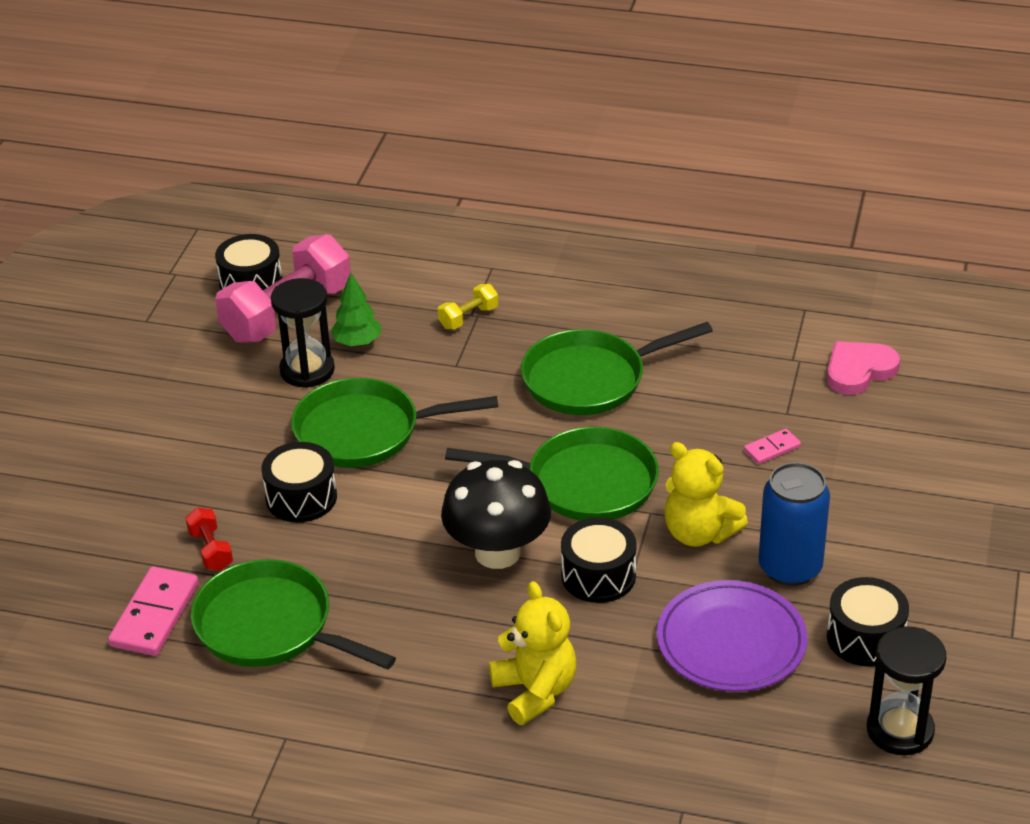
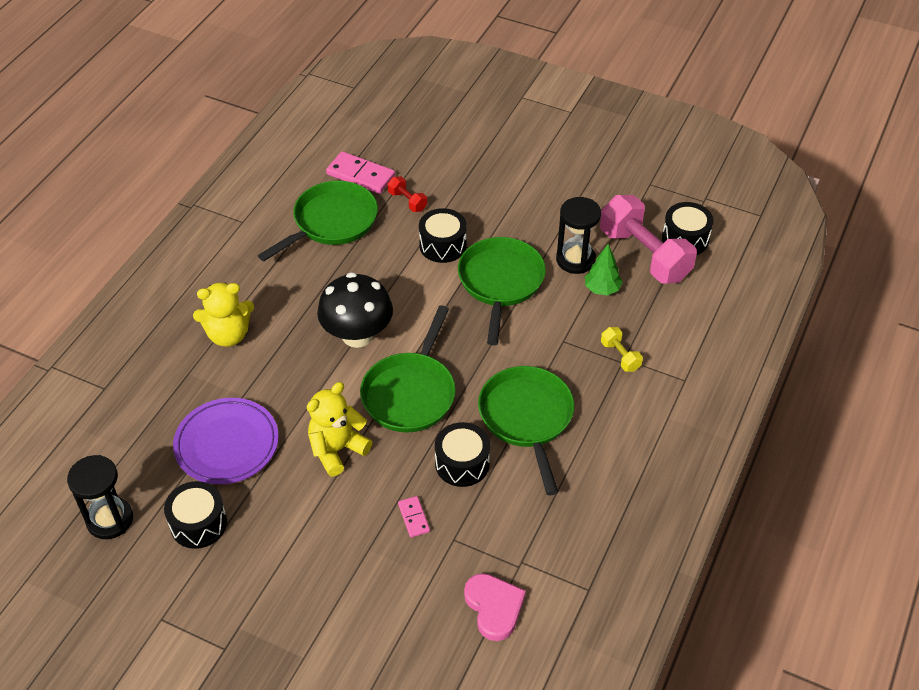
camera: 100 degrees right, 10 degrees up
(210, 550) = (407, 201): red dumbbell -> red dumbbell turned 60 degrees clockwise
(598, 576) = (316, 384): black drum -> black drum (462, 463)
(790, 568) = (282, 496): blue can -> none

